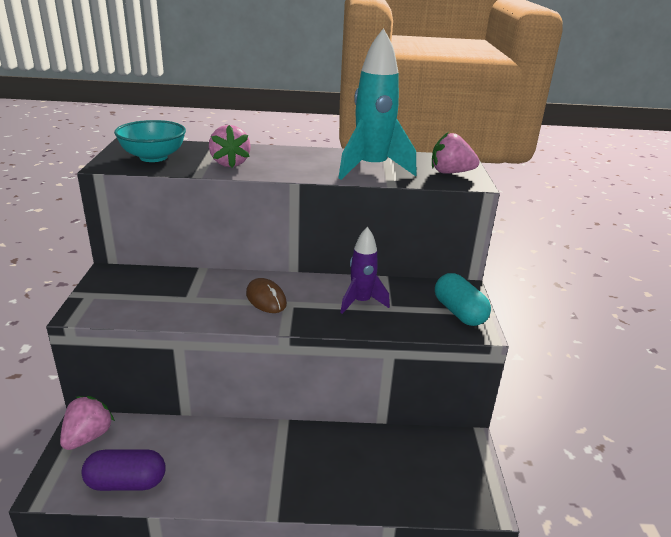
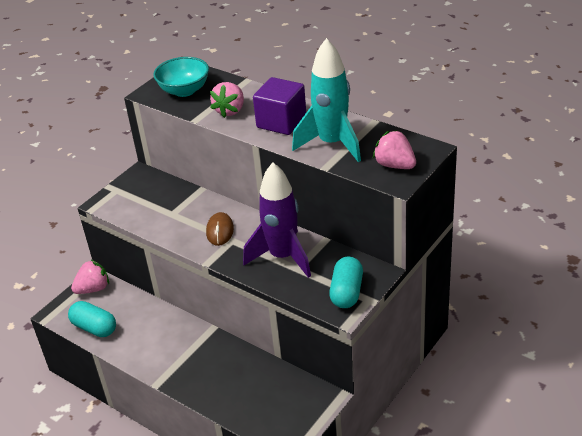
camera: 40 degrees right, 10 degrees up
(126, 482) = (94, 328): purple capsule -> turquoise capsule
(297, 163) = (281, 122): none -> purple cube
(361, 302) = (283, 257): purple rocket -> purple rocket, size x1.66

